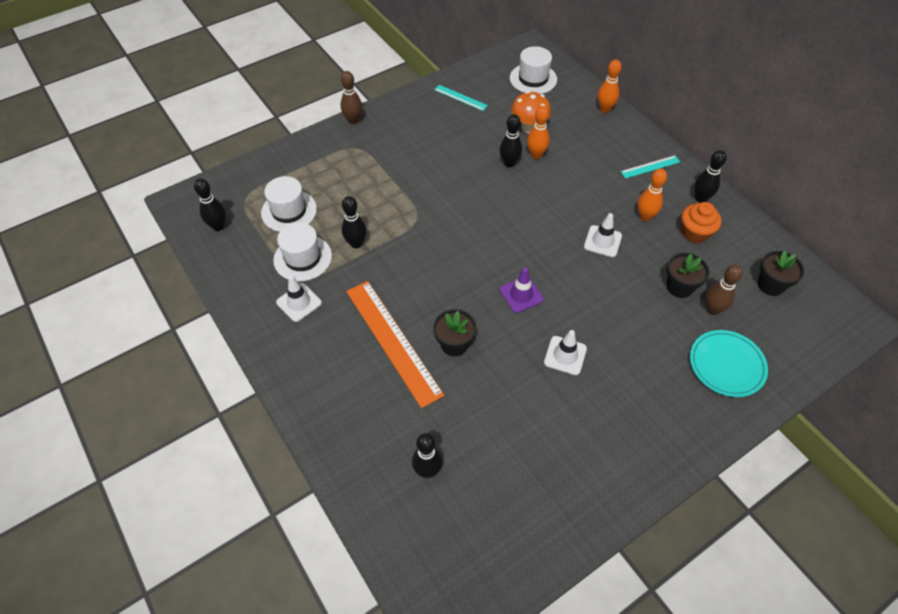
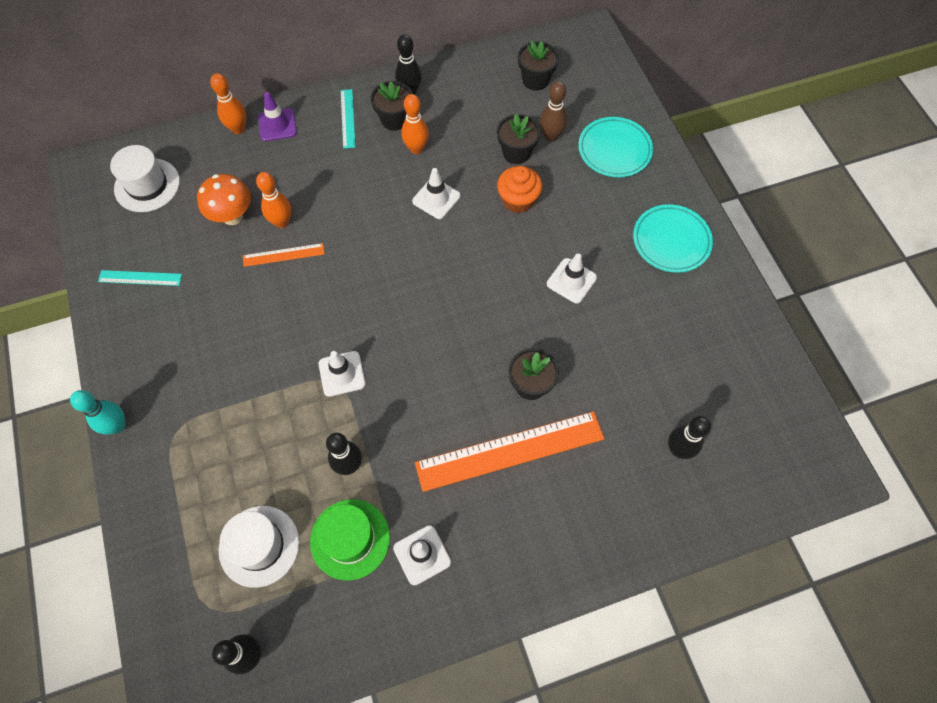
camera: 75 degrees left, 10 degrees up
(302, 258) = (350, 539): white hat -> green hat
(353, 120) = (117, 426): brown bowling pin -> turquoise bowling pin
(425, 221) = (342, 374): none -> white traffic cone
(460, 98) = (140, 278): turquoise ruler -> turquoise ruler turned 45 degrees clockwise
(509, 163) = (283, 255): black bowling pin -> orange ruler
(521, 294) = (483, 299): purple traffic cone -> purple traffic cone (277, 125)
(645, 433) = (671, 241): none -> turquoise plate
(666, 196) = (394, 119): none -> black flower pot
(695, 233) = (453, 114): orange cupcake -> orange cupcake (518, 200)

